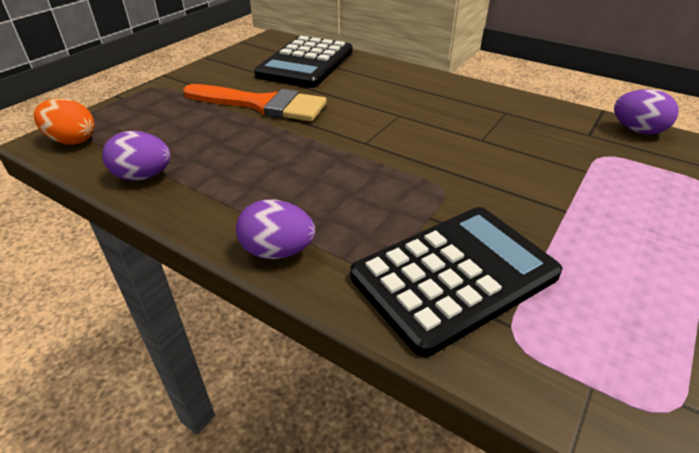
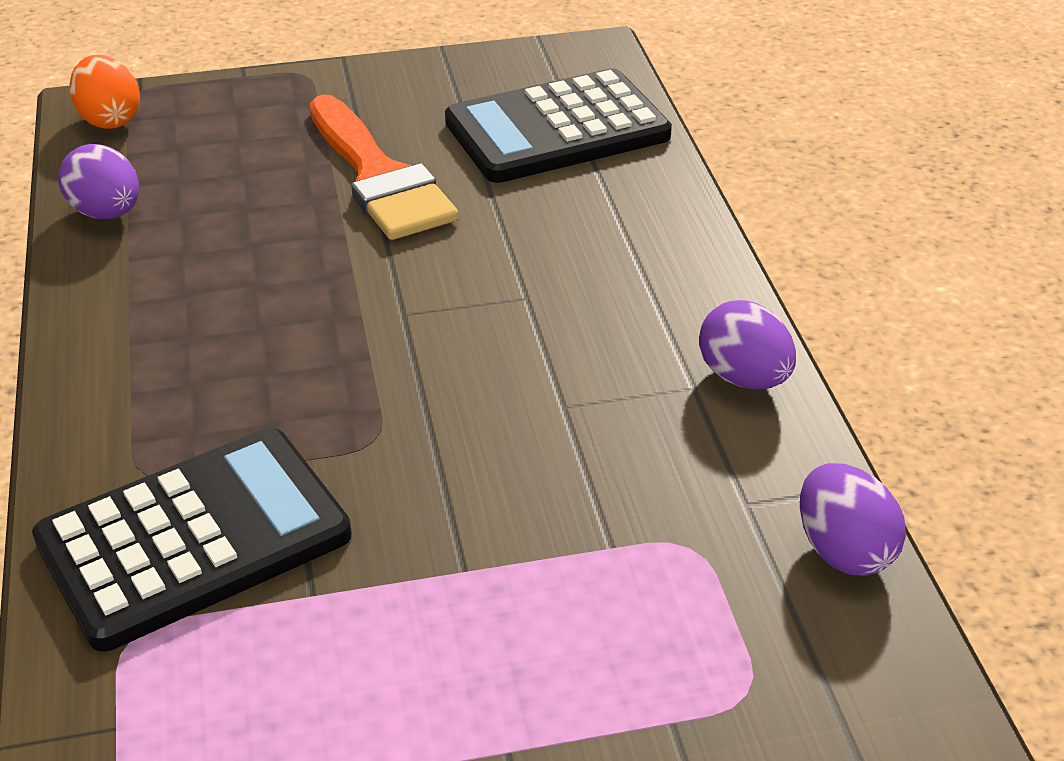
camera: 45 degrees right, 0 degrees up
(277, 251) = (88, 389): purple egg -> purple egg (744, 378)
(454, 276) = (194, 538): black calculator -> black calculator turned 45 degrees counterclockwise

